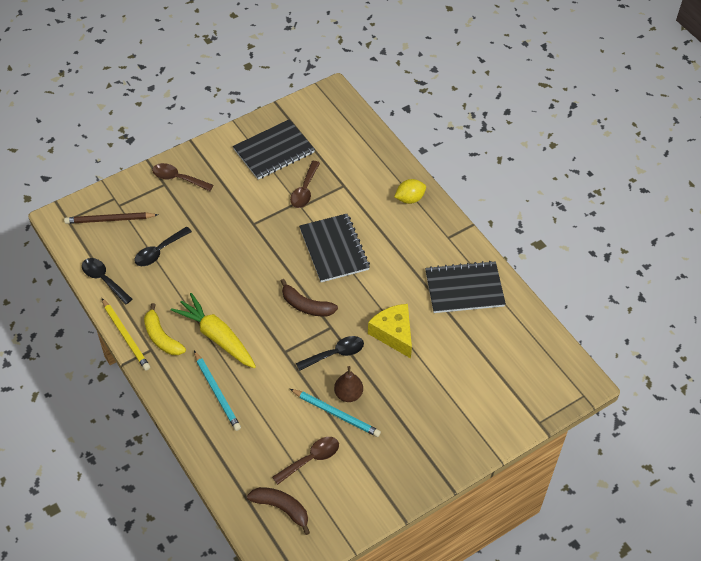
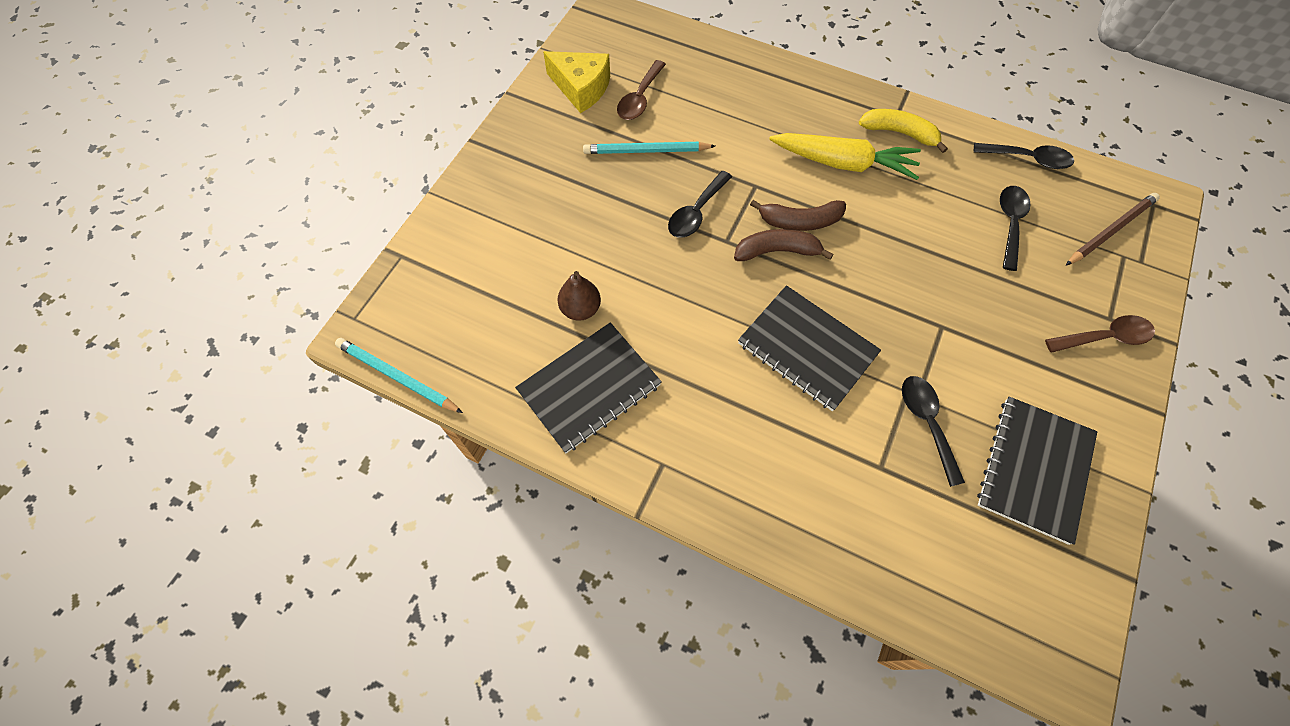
camera: 150 degrees right, 10 degrees up
(126, 336) = (936, 116): yellow pencil -> none
(217, 392) = (788, 111): turquoise pencil -> turquoise pencil (397, 377)
(281, 508) = (635, 48): brown banana -> brown banana (799, 221)
(305, 190) = (927, 423): brown spoon -> black spoon
(348, 394) = (648, 177): brown pear -> brown pear (580, 309)
(393, 334) = (644, 272): yellow cheese -> yellow cheese (581, 88)
(409, 199) = (766, 503): yellow lemon -> none

